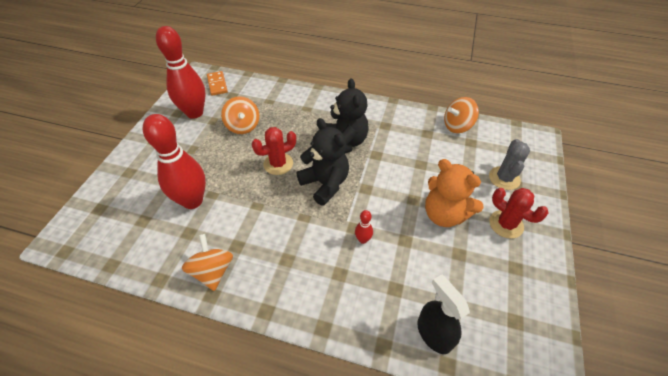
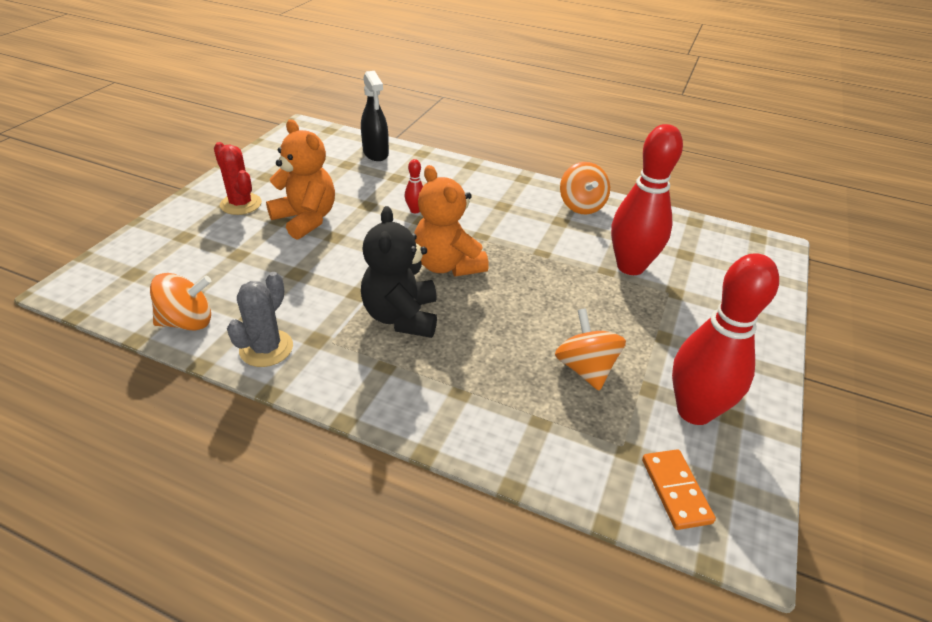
camera: 175 degrees left, 10 degrees down
(278, 164) = (515, 298): red cactus -> none
(325, 184) = (447, 265): black teddy bear -> orange teddy bear
(504, 178) = (192, 244): grey cactus -> grey cactus (266, 348)

